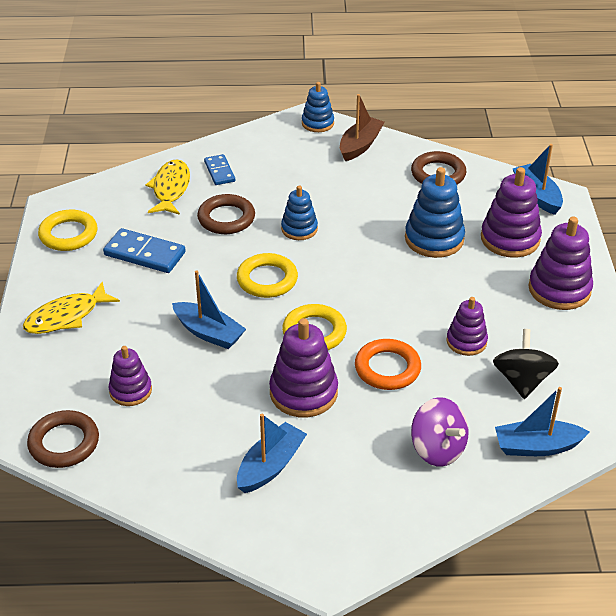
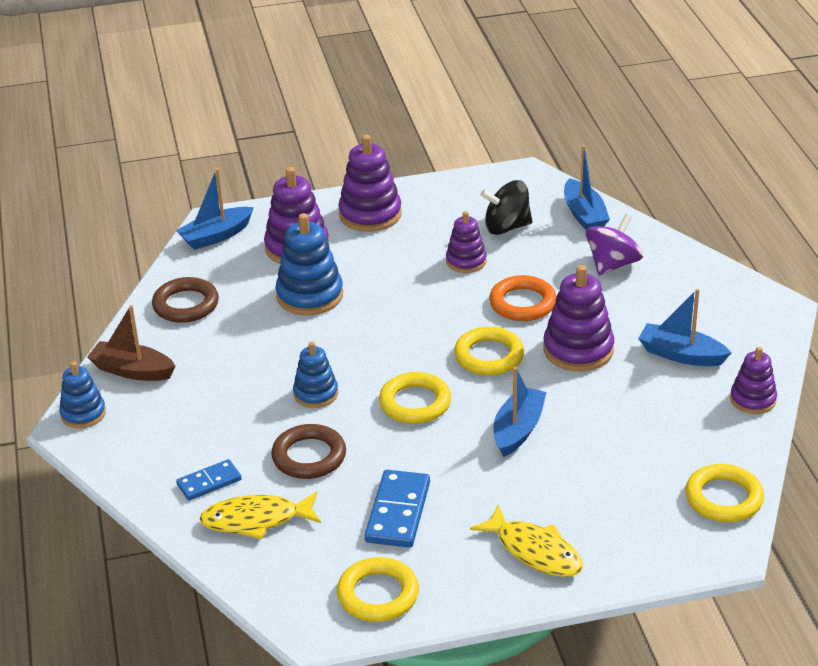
camera: 100 degrees left, 5 degrees down
(64, 443) = (723, 498): brown ring -> yellow ring
(130, 391) = (629, 468): purple stacking toy -> purple stacking toy (753, 400)

